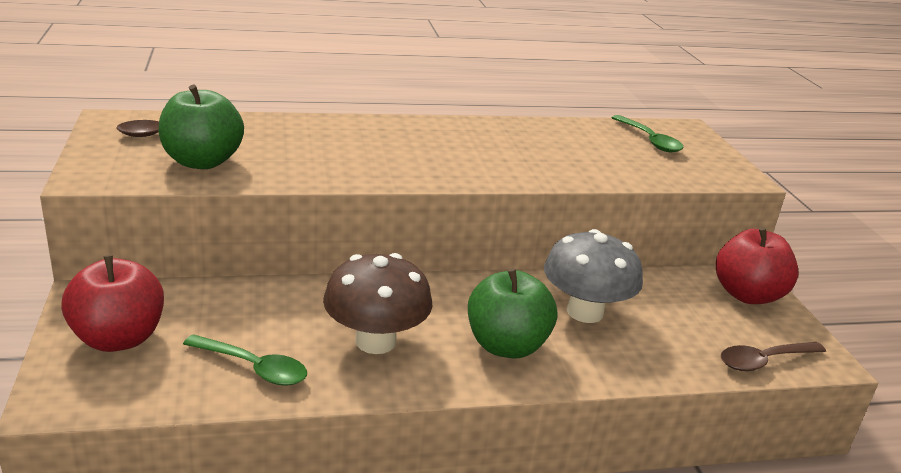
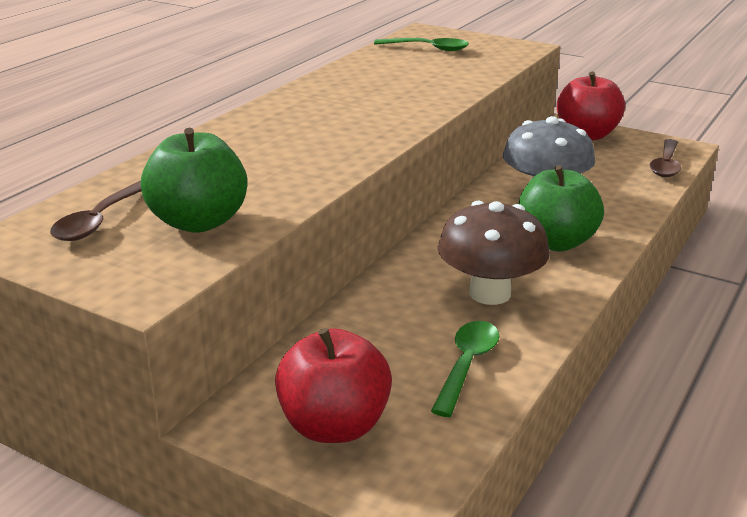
camera: 45 degrees left, 0 degrees up
(253, 368) = (467, 365): green spoon -> green spoon turned 45 degrees counterclockwise

